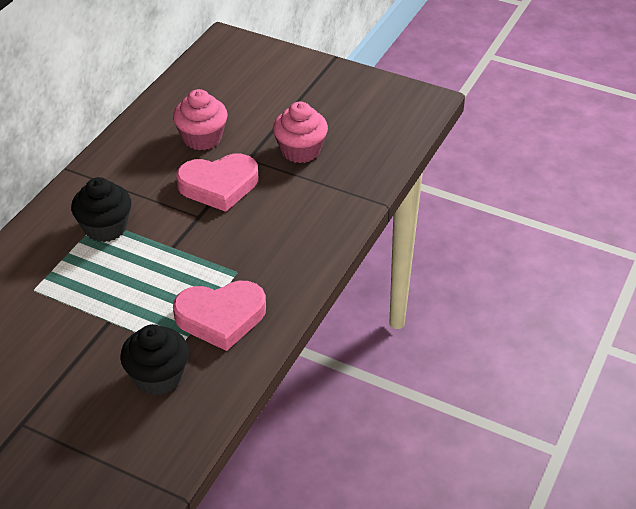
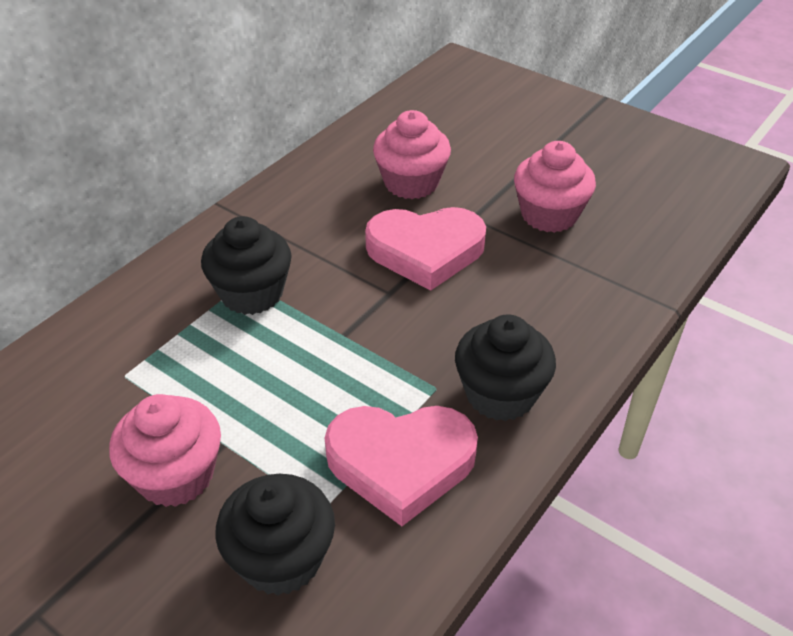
camera: 10 degrees right, 0 degrees up
(83, 342) = (175, 475): none -> pink cupcake
(277, 270) = (500, 394): none -> black cupcake

